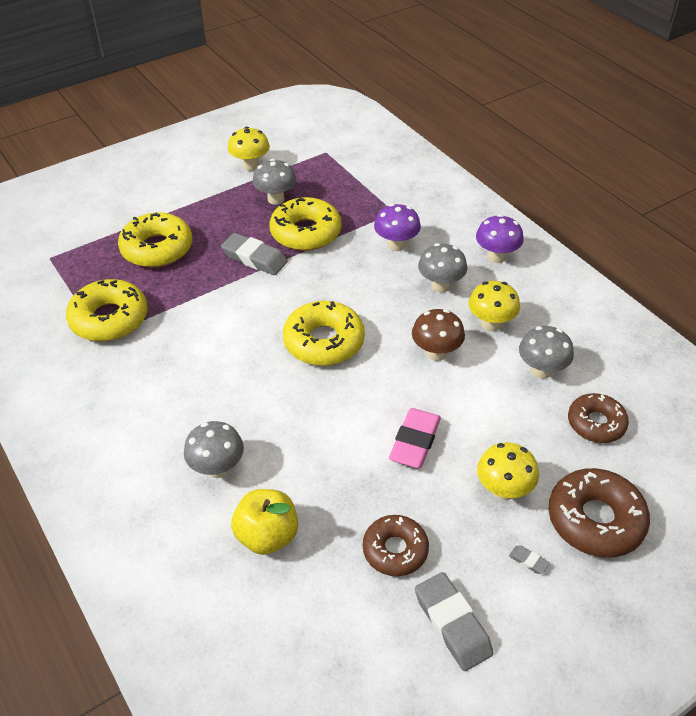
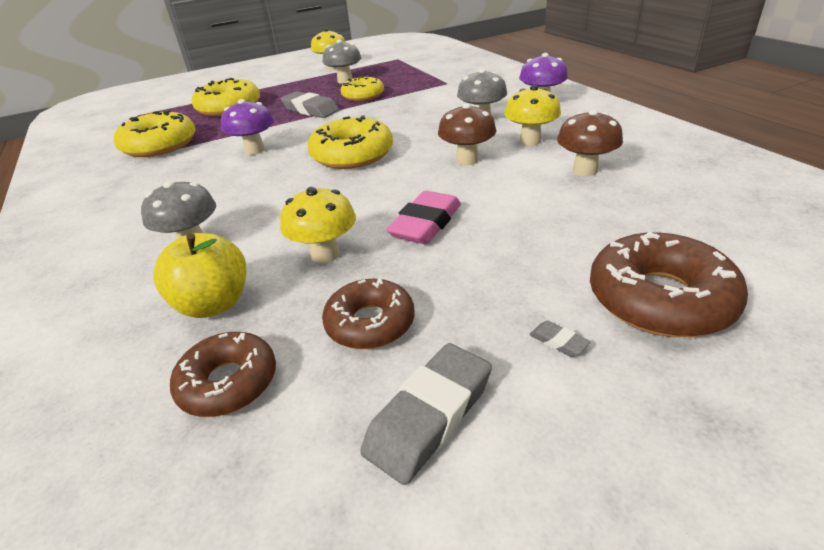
camera: 10 degrees right, 10 degrees down
(305, 233) = (363, 96): yellow donut -> yellow donut, size x0.66
(396, 245) = (444, 99): purple mushroom -> purple mushroom (255, 150)
(452, 624) = (429, 416): grey eraser -> grey eraser turned 60 degrees clockwise
(503, 490) = (529, 267): yellow mushroom -> yellow mushroom (325, 254)
(541, 370) = (585, 170): grey mushroom -> brown mushroom
(596, 423) = (654, 210): brown donut -> brown donut (228, 383)

